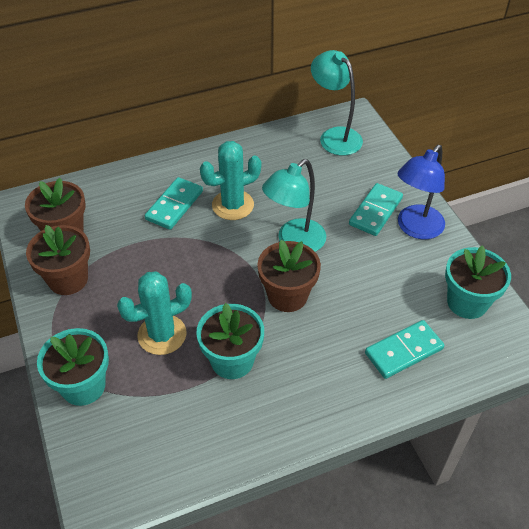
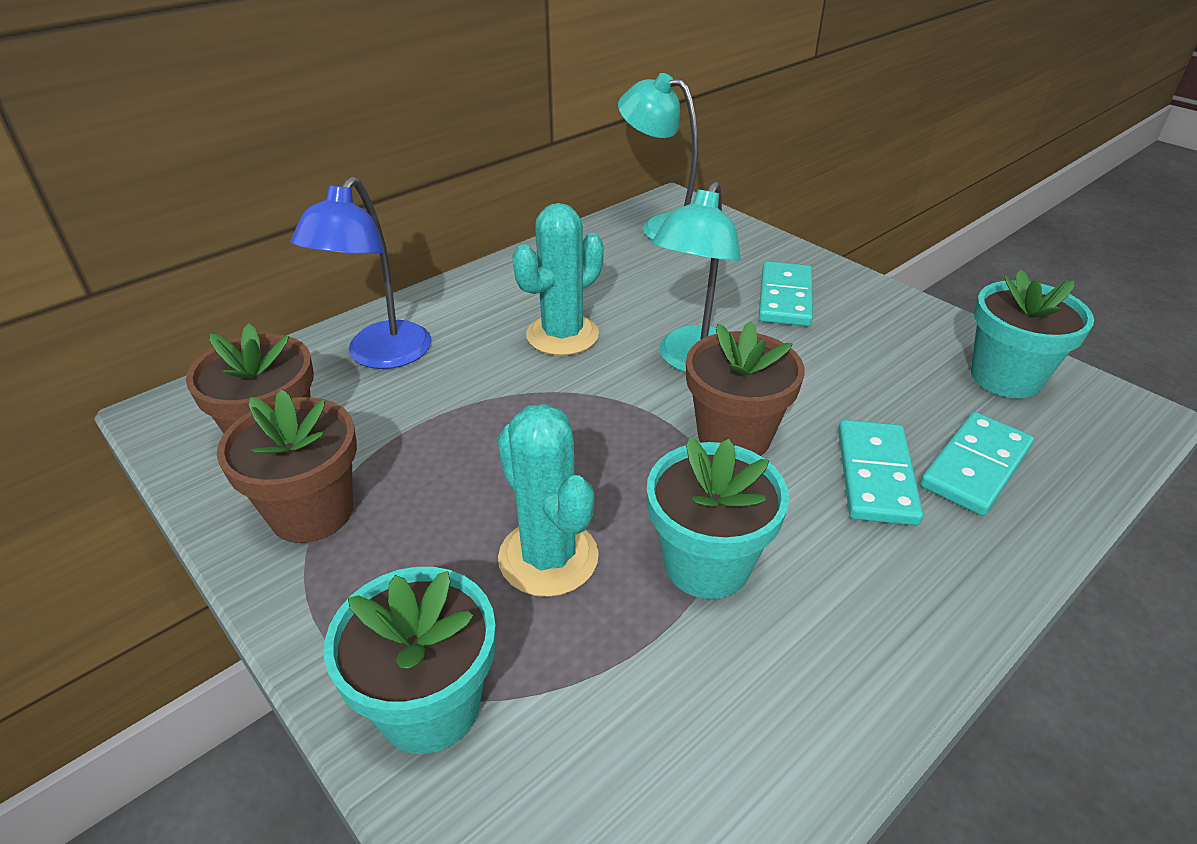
camera: 20 degrees left, 10 degrees down
(162, 335) = (548, 557): turquoise cactus -> turquoise cactus turned 75 degrees counterclockwise
(174, 205) = (463, 355): turquoise domino -> turquoise domino (875, 475)
(415, 228) = (856, 306): blue lamp -> blue lamp (381, 356)

